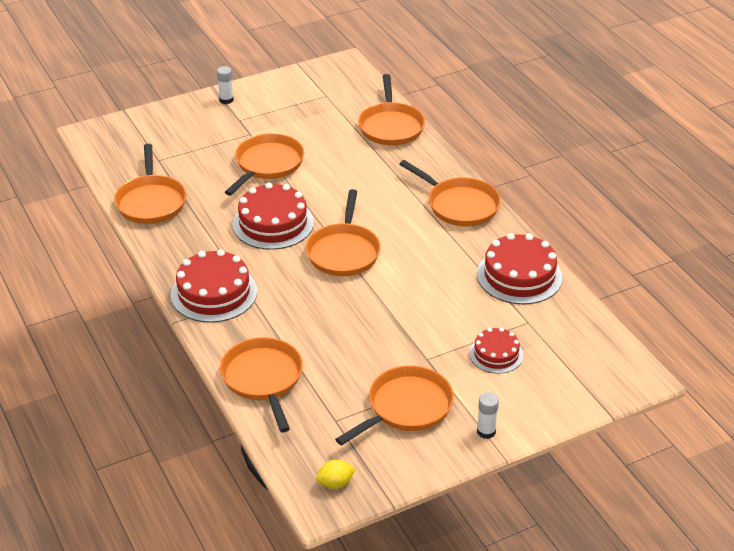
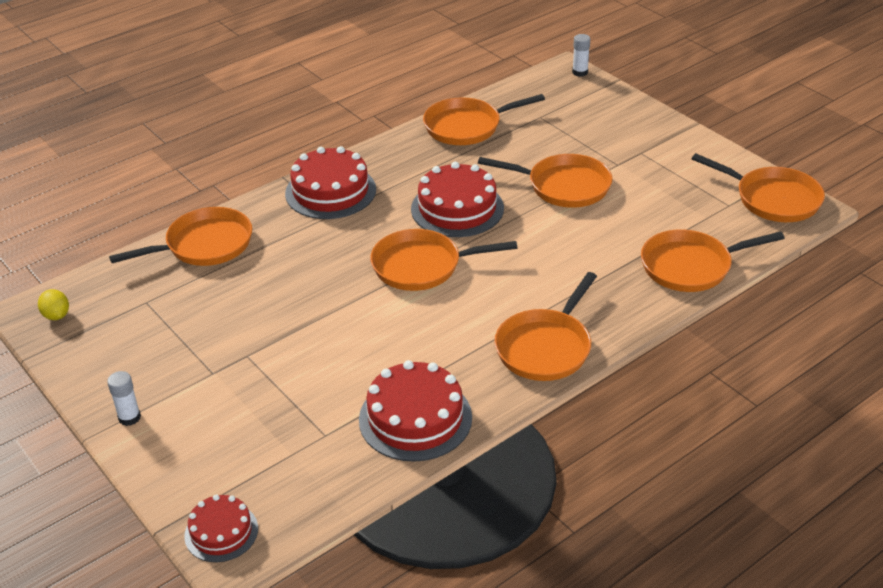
camera: 80 degrees right, 0 degrees up
(226, 100) = (675, 137): white glue stick -> white glue stick (580, 72)
(406, 408) = (166, 349): orange pan -> orange pan (773, 199)
(496, 354) = (261, 412): red cake -> red cake (221, 532)

